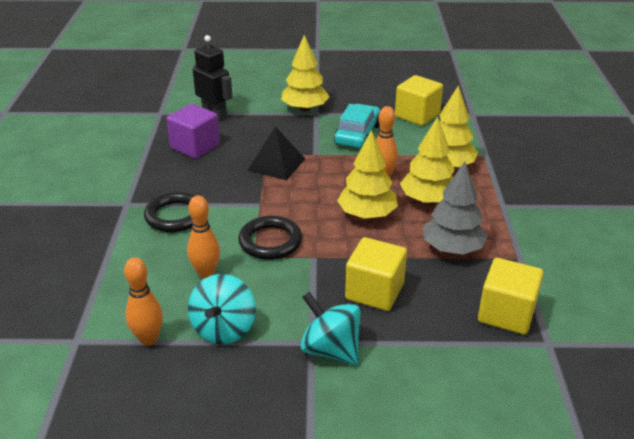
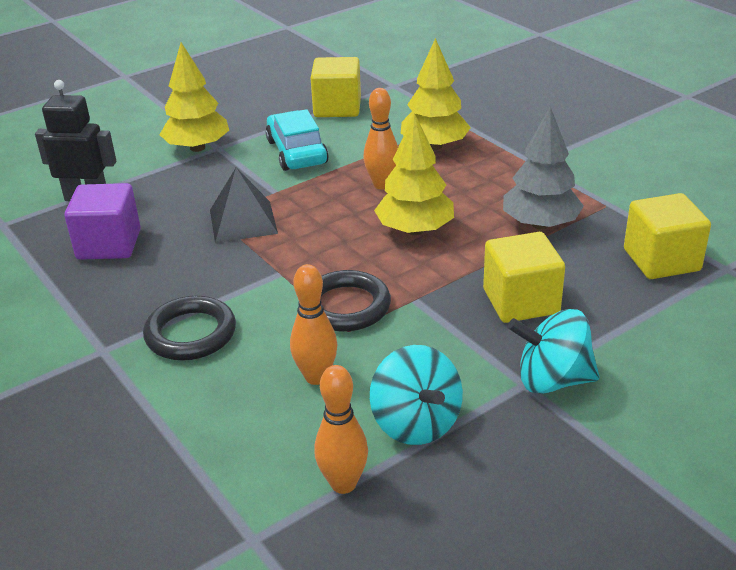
camera: 35 degrees left, 0 degrees up
(428, 200) = (457, 188): yellow tree -> none

